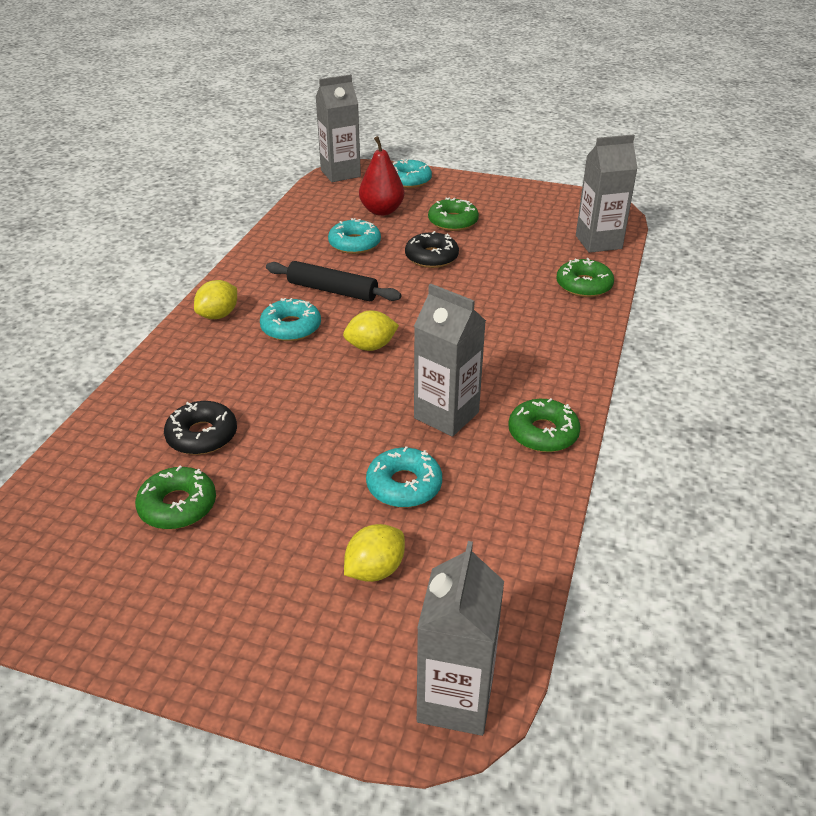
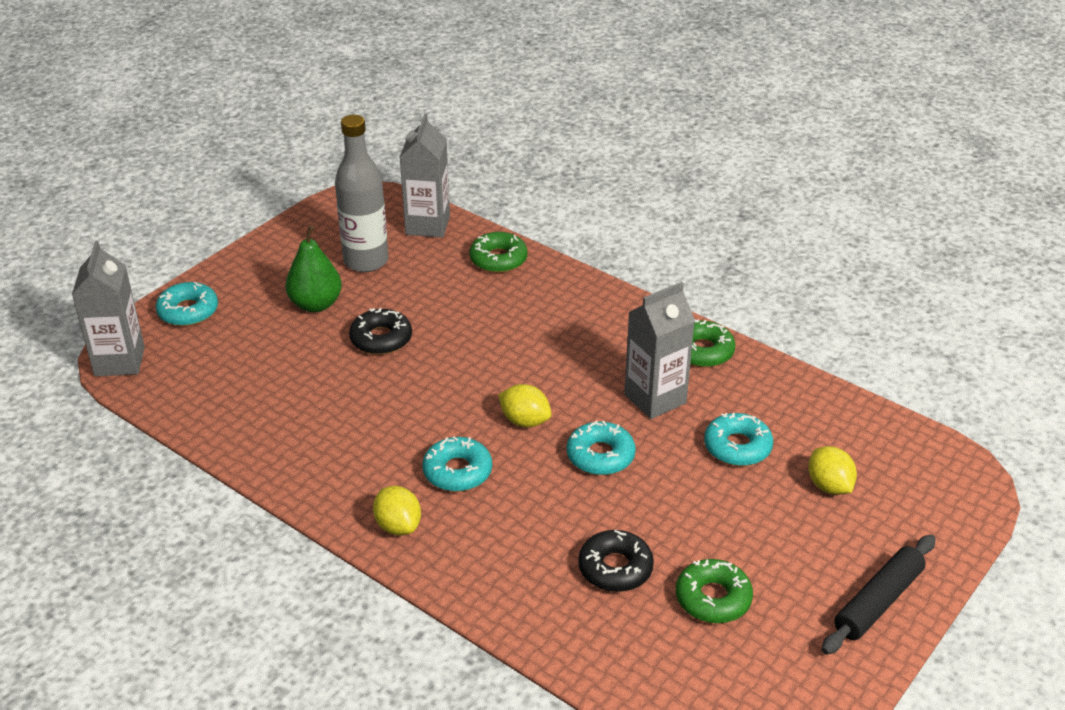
camera: 70 degrees left, 0 degrees up
(332, 290) = (402, 426): black rolling pin -> black rolling pin (878, 602)
(354, 244) = (311, 388): turquoise donut -> turquoise donut (600, 456)
(371, 347) = (525, 421): yellow lemon -> yellow lemon turned 60 degrees counterclockwise
(382, 211) = (248, 350): red pear -> none
(453, 222) = (316, 304): green donut -> green pear
(455, 699) = (959, 474): grey carton -> none
(524, 228) = (366, 261): none -> grey bottle

